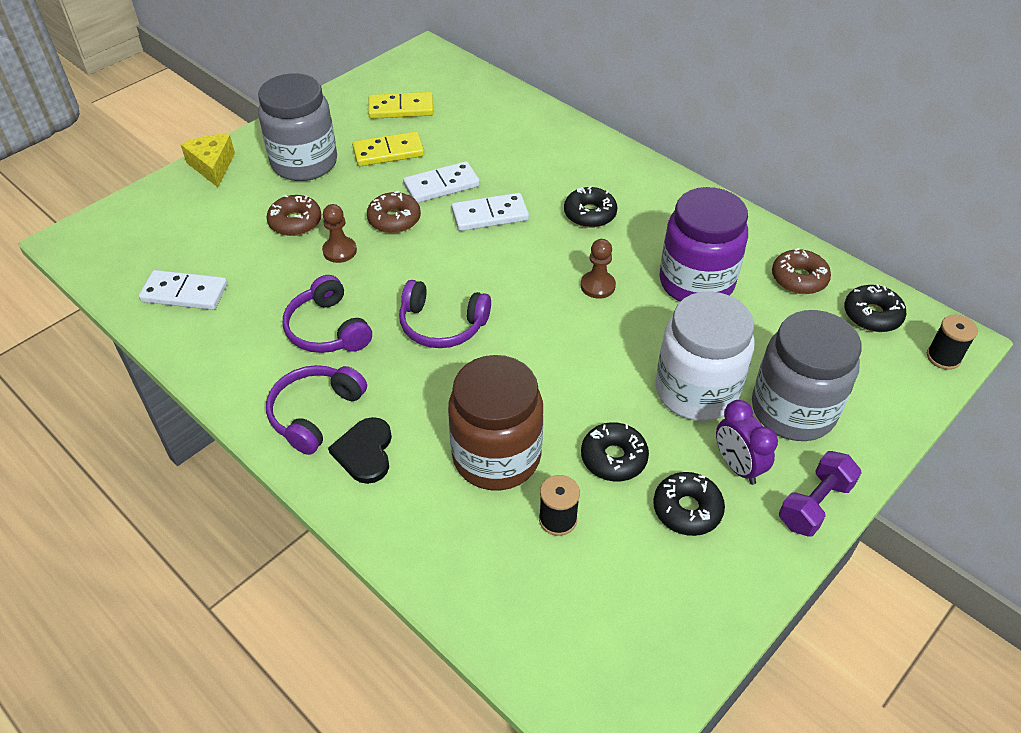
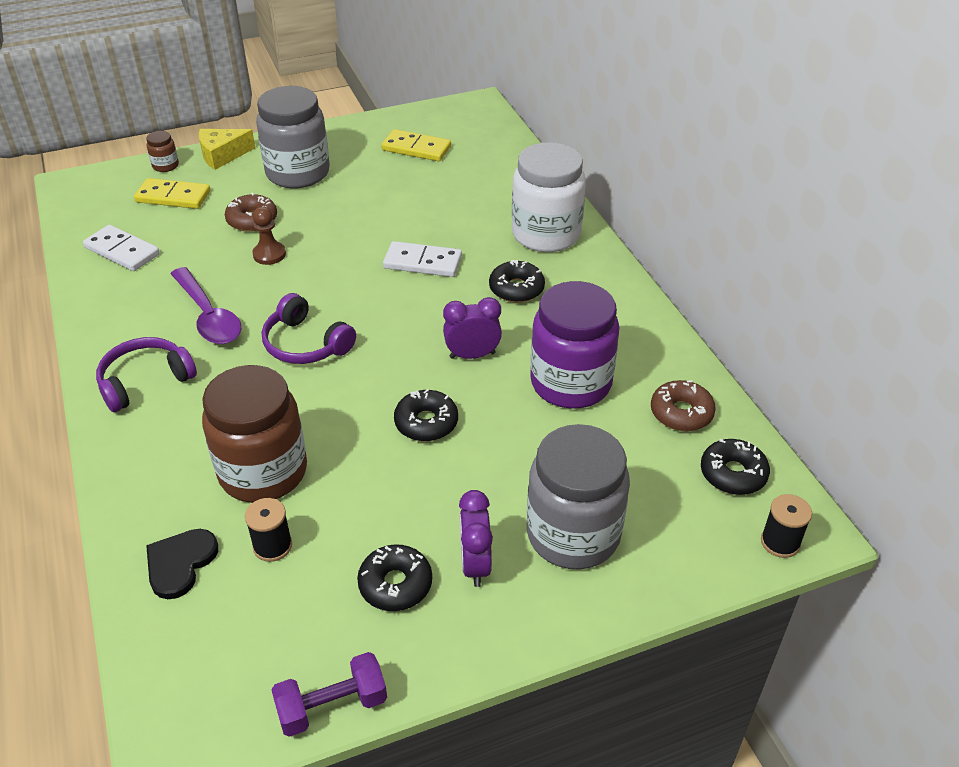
camera: 25 degrees right, 5 degrees down
(160, 193) = (165, 166): none -> brown jar
(212, 166) = (222, 155): yellow cheese -> yellow cheese turned 120 degrees counterclockwise
(327, 329) = (209, 316): purple headphones -> purple spoon
(365, 452) = (159, 427): black heart -> black heart (180, 563)
(388, 152) = (376, 183): yellow domino -> yellow domino (173, 197)
(394, 219) = (336, 242): brown donut -> none
(441, 185) = (400, 224): white domino -> none
(597, 286) = (472, 355): brown pawn -> purple clock
(613, 458) = (364, 512): black donut -> black donut (426, 422)
(696, 391) = (490, 482): white jar -> white jar (546, 234)
(814, 504) = (523, 630): purple dumbbell -> purple dumbbell (332, 706)

